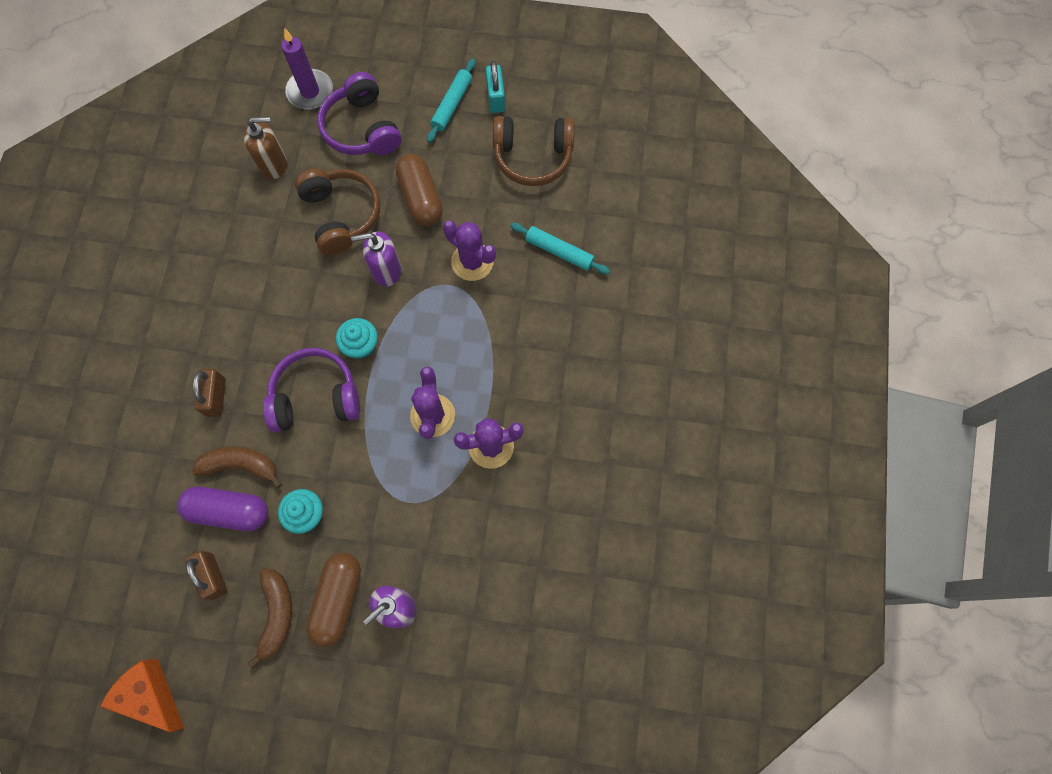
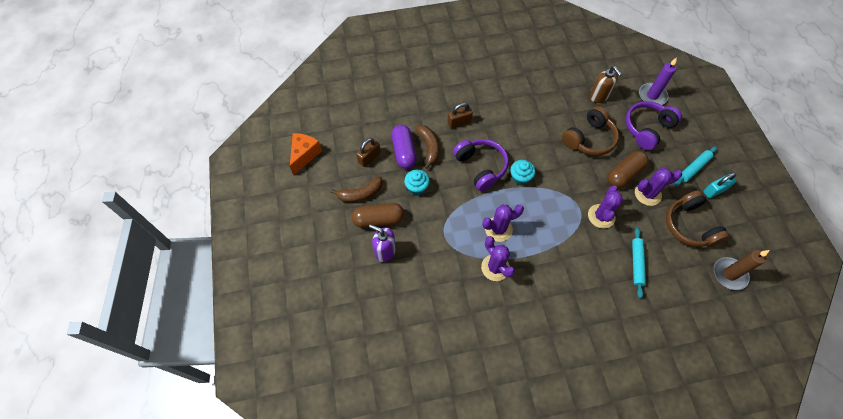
camera: 70 degrees right, 10 degrees down
(386, 270) = (570, 173): purple soap dispenser -> none
(452, 104) = (693, 168): turquoise rolling pin -> turquoise rolling pin turned 45 degrees counterclockwise
(465, 183) = (647, 194): none -> purple cactus
(616, 148) = (729, 274): none -> brown candle

